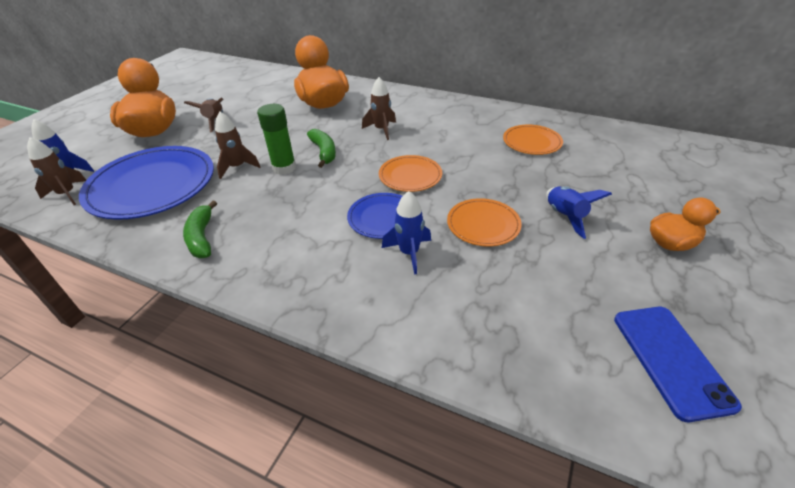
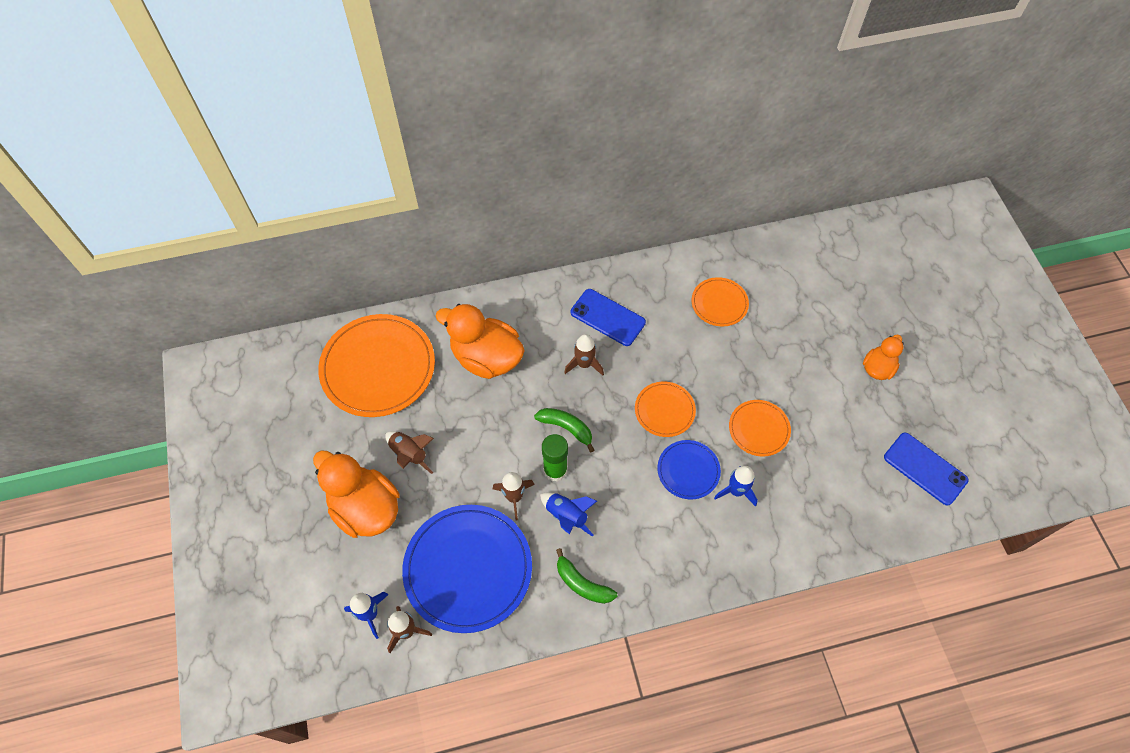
camera: 40 degrees left, 20 degrees up
(258, 85) = (378, 367): none -> orange plate
(429, 117) = (607, 317): none -> blue phone
(564, 216) = (802, 384): blue rocket -> blue rocket (566, 516)

